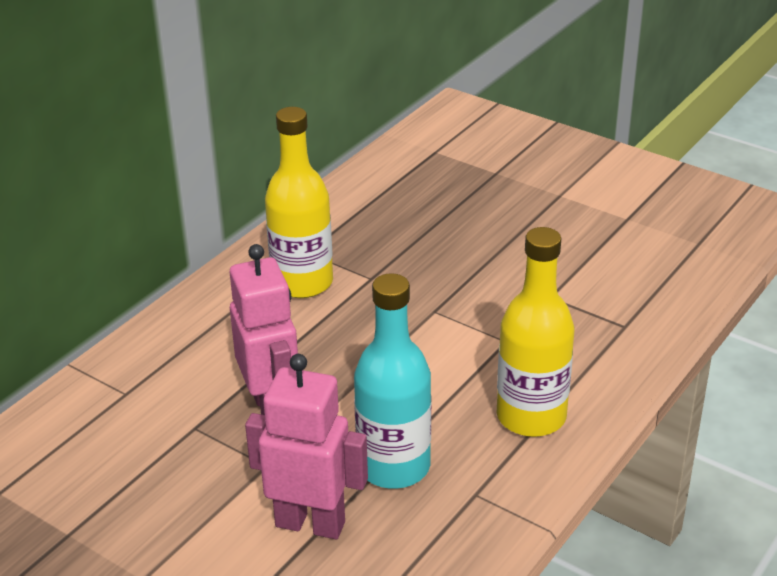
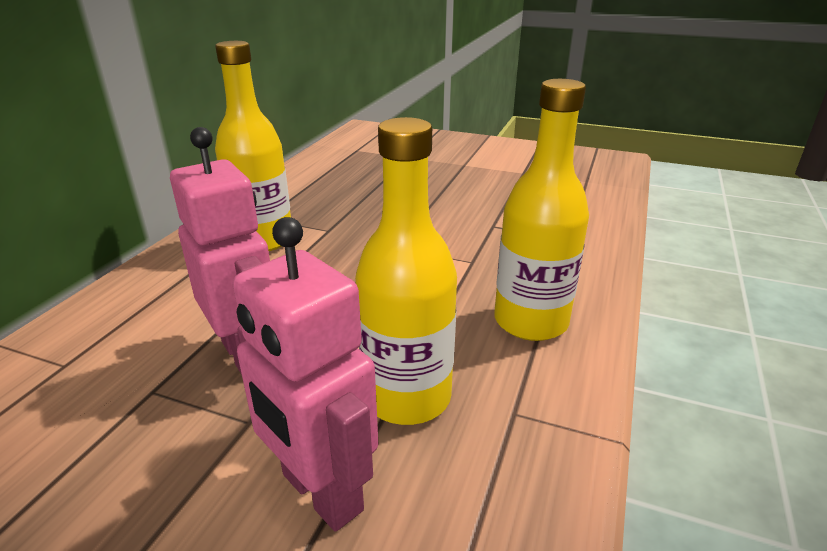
camera: 15 degrees left, 5 degrees down
(310, 523) = (321, 493): pink robot -> pink robot turned 135 degrees counterclockwise
(394, 466) = (407, 397): turquoise bottle -> yellow bottle

